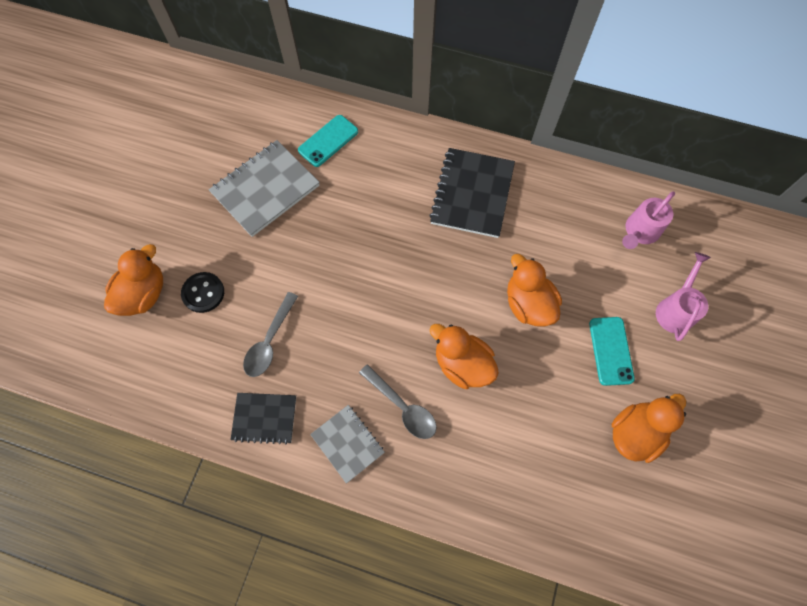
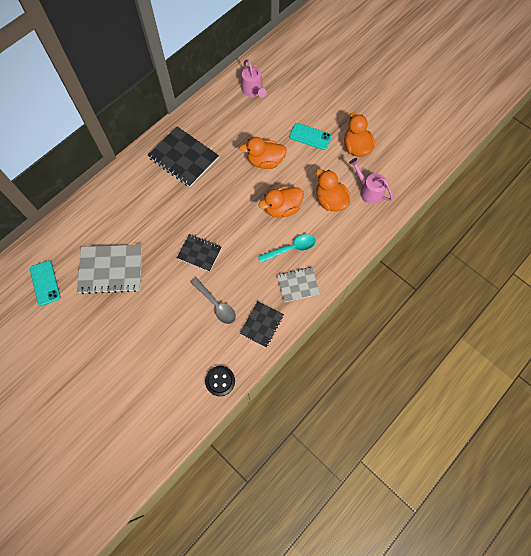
camera: 65 degrees left, 0 degrees up
(144, 294) = (143, 370): orange duck -> orange duck (330, 201)
(203, 293) = (163, 332): black button -> black button (220, 381)
(265, 189) = (111, 269): grey notebook -> grey notebook turned 75 degrees counterclockwise
(328, 141) = (98, 219): turquoise phone -> turquoise phone (45, 283)
(336, 283) = (199, 253): none -> black notebook
(402, 406) = (291, 248): grey spoon -> turquoise spoon
(676, 309) = (303, 97): pink watering can -> pink watering can (368, 191)

